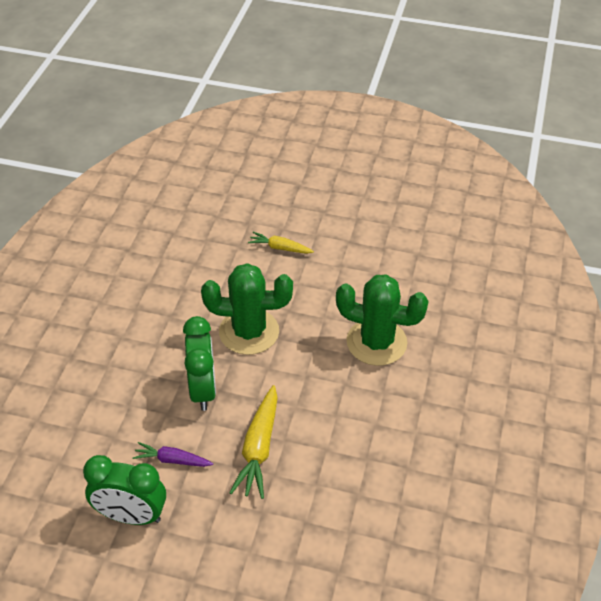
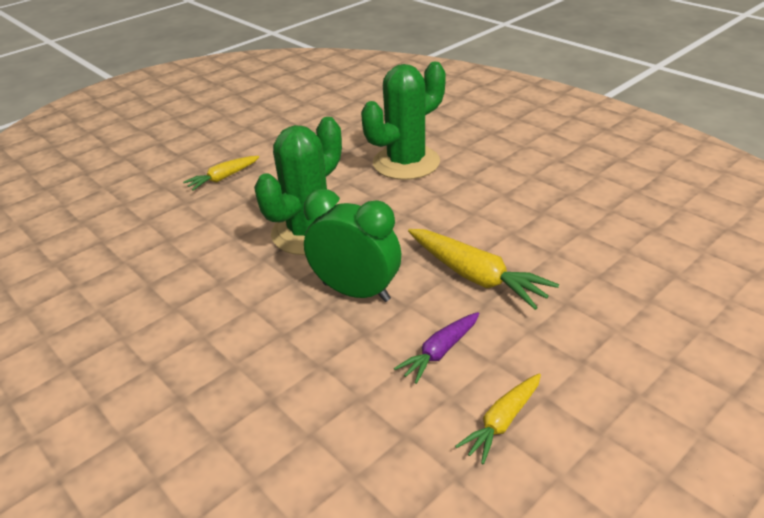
camera: 55 degrees left, 10 degrees down
(131, 516) = (502, 422): green clock -> yellow carrot

